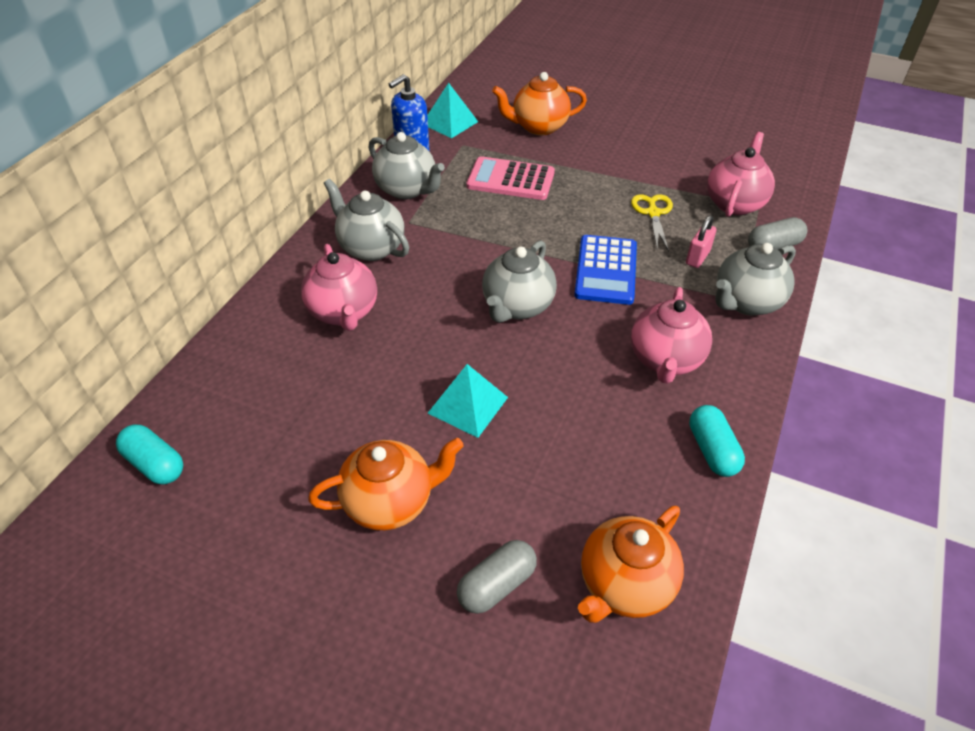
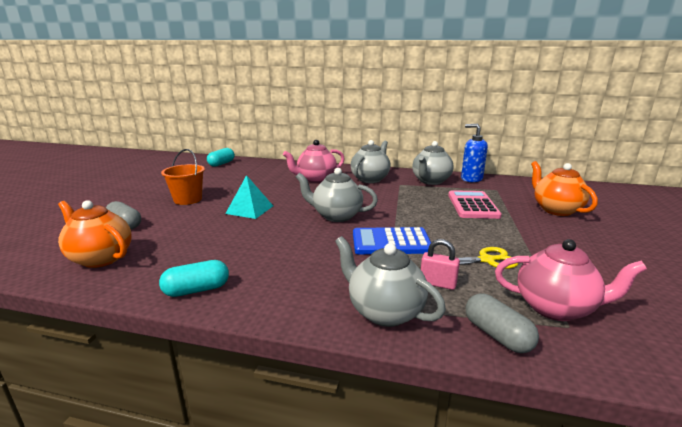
camera: 80 degrees right, 25 degrees down
(390, 502) = (188, 199): orange teapot -> orange bucket
(450, 122) = (518, 184): turquoise pyramid -> none
(665, 360) = (294, 269): pink teapot -> none

